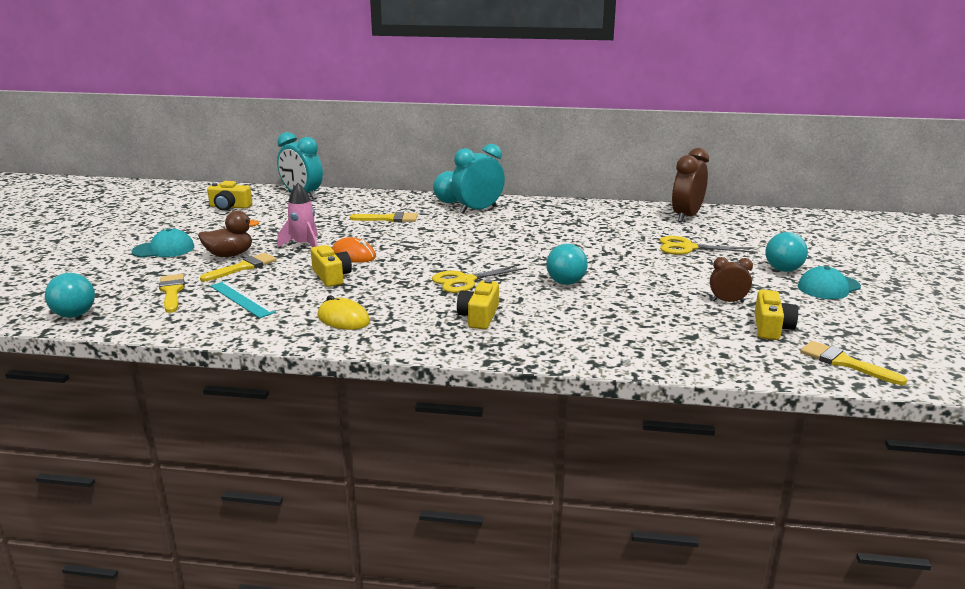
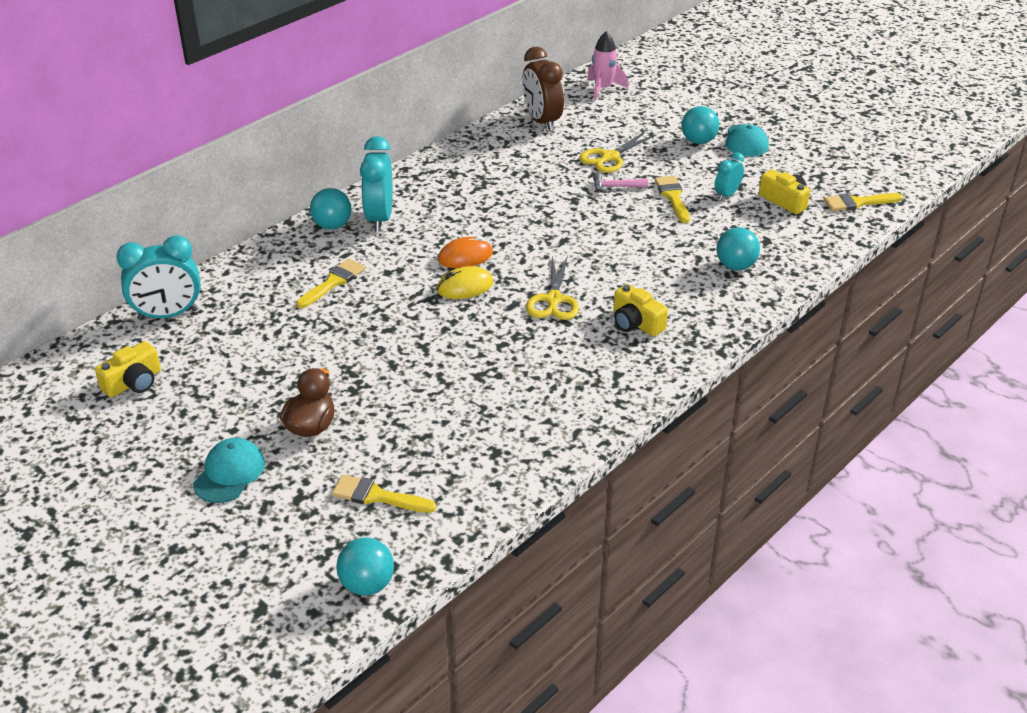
camera: 55 degrees left, 15 degrees up
(242, 299) = (451, 450): turquoise ruler -> none
(243, 267) = (361, 427): yellow brush -> yellow brush (673, 197)
(303, 245) = (344, 365): pink rocket -> pink rocket (603, 89)
(331, 276) = (455, 374): yellow camera -> none
(343, 319) = (566, 400): yellow mouse -> yellow mouse (465, 287)
(353, 255) = (413, 342): orange mouse -> orange mouse (465, 256)
(566, 282) = (614, 250): turquoise ball -> turquoise ball (735, 266)
(652, 260) = (616, 187): none -> pink hammer
(727, 301) = (726, 195): brown clock -> turquoise clock

